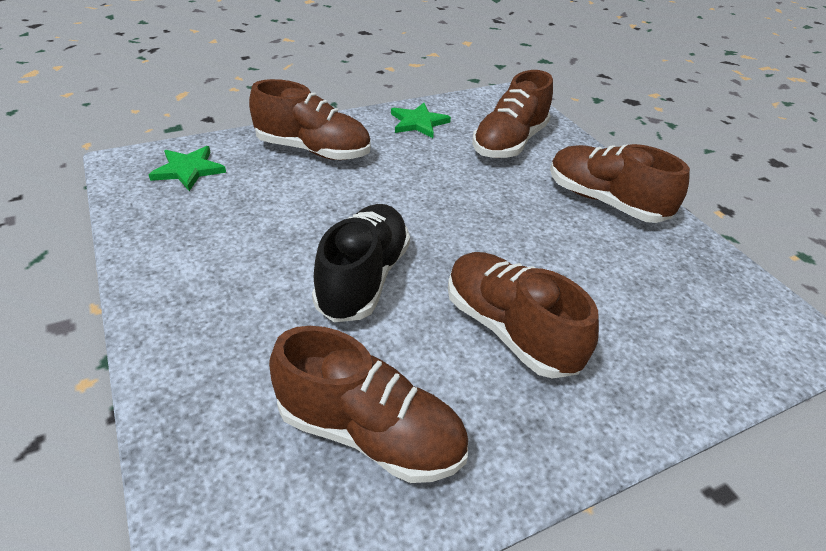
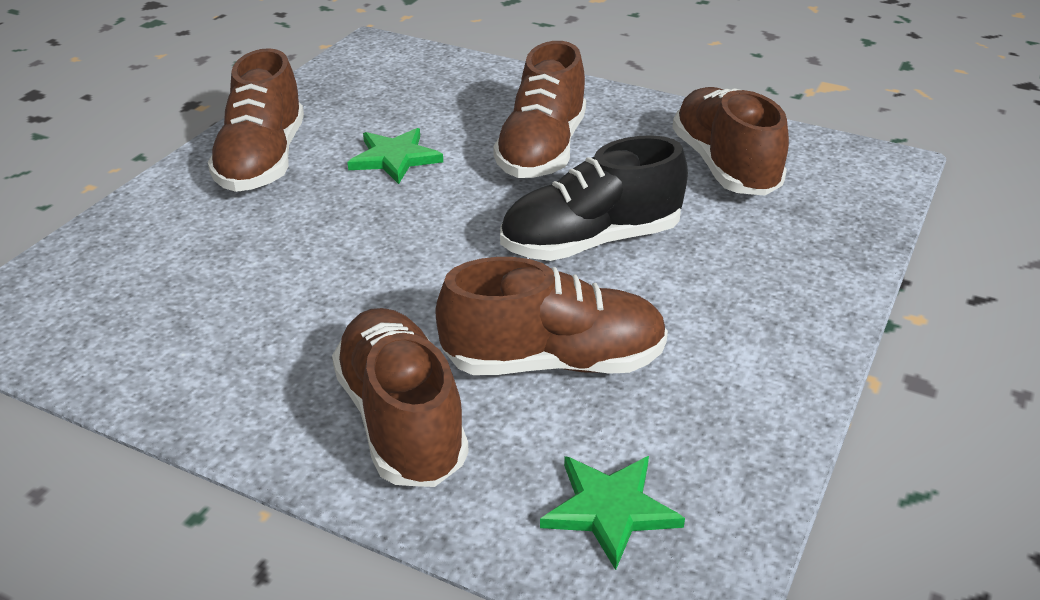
camera: 125 degrees left, 5 degrees down
(418, 123) = (192, 366): green star -> green star (395, 158)
(509, 143) = (176, 263): brown shoe -> brown shoe (554, 362)

